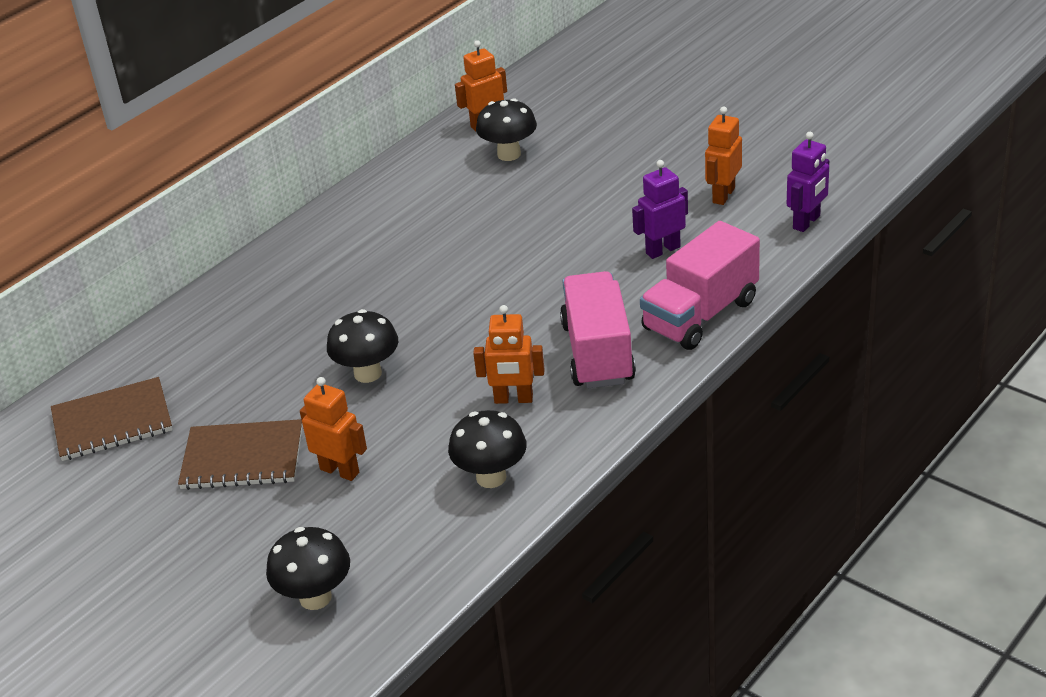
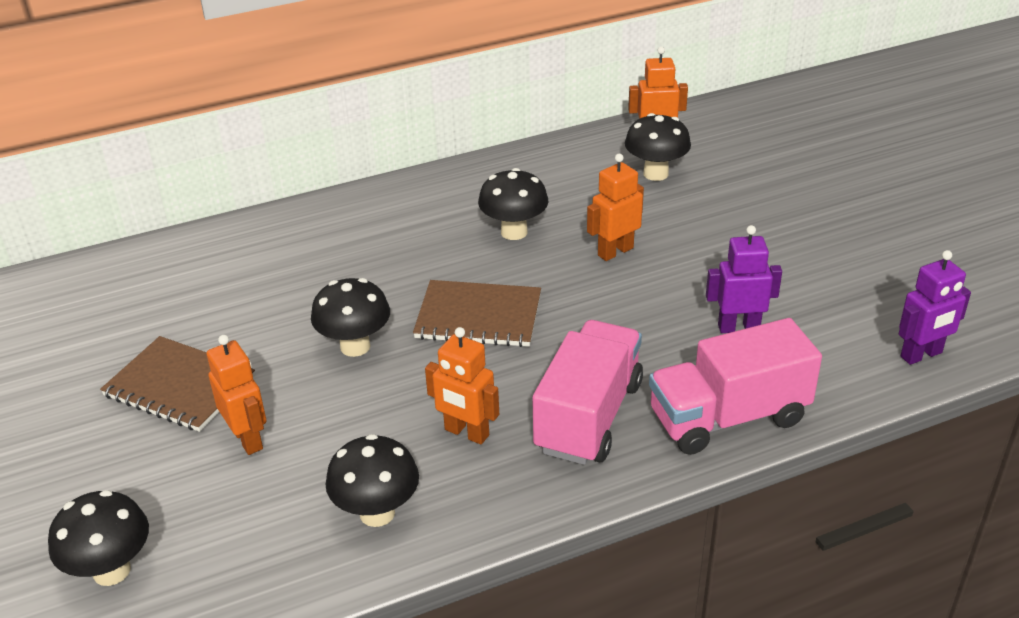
camera: 25 degrees right, 0 degrees up
(112, 422) = (111, 304): brown notebook -> brown notebook (478, 316)
(426, 240) = (514, 232): none -> black mushroom
(723, 195) = (846, 290): orange robot -> orange robot (615, 251)

